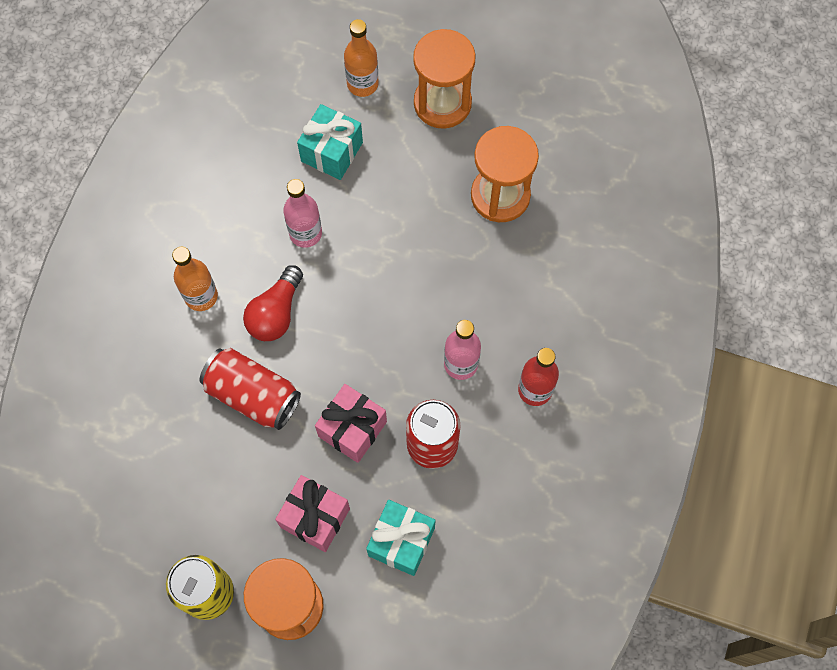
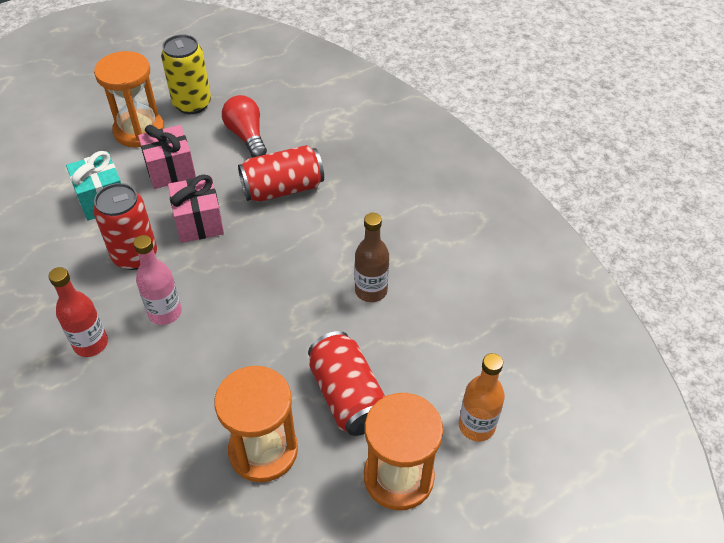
camera: 130 degrees right, 20 degrees down
(201, 296) = (383, 204): orange bottle -> none
(276, 313) = (326, 235): red light bulb -> red light bulb (247, 136)
(305, 233) = (371, 291): pink bottle -> brown bottle
(332, 152) = (427, 355): turquoise gift -> none
(412, 177) = (347, 396): none -> red can

